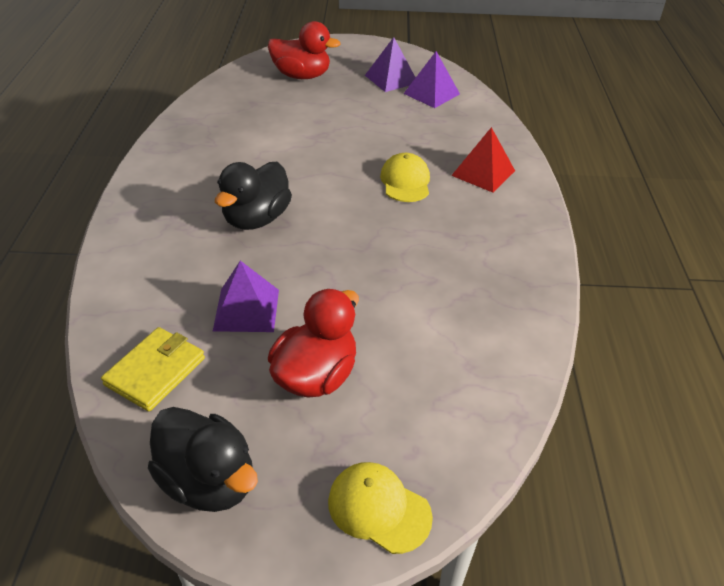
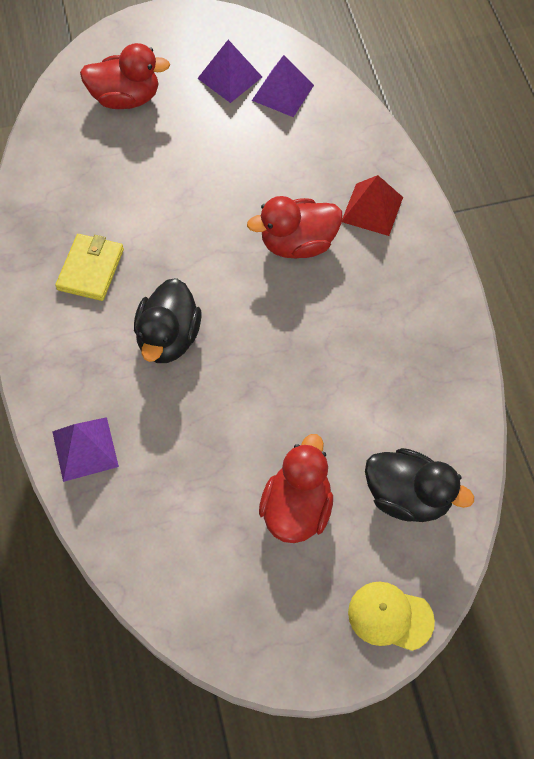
camera: 15 degrees left, 20 degrees up
(155, 371) = (157, 544): yellow wallet -> yellow wallet (91, 269)
(208, 481) = (250, 634): black duck -> black duck (408, 496)
(246, 309) = (207, 454): purple pyramid -> purple pyramid (85, 449)
(405, 181) = (298, 244): yellow cap -> red duck

